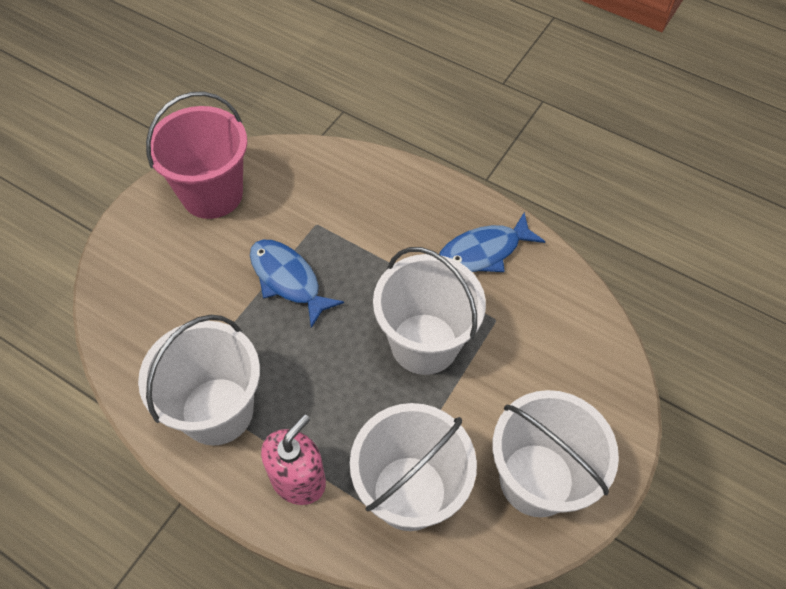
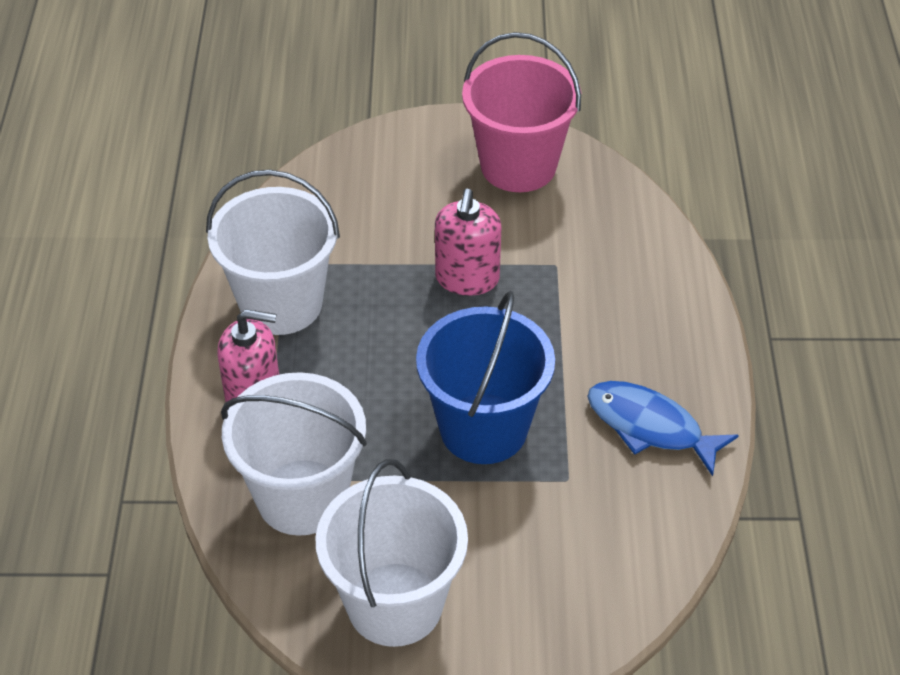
camera: 60 degrees right, 10 degrees down
(288, 280) = (467, 278): blue fish -> pink soap dispenser
(424, 343) = (483, 428): white bucket -> blue bucket

